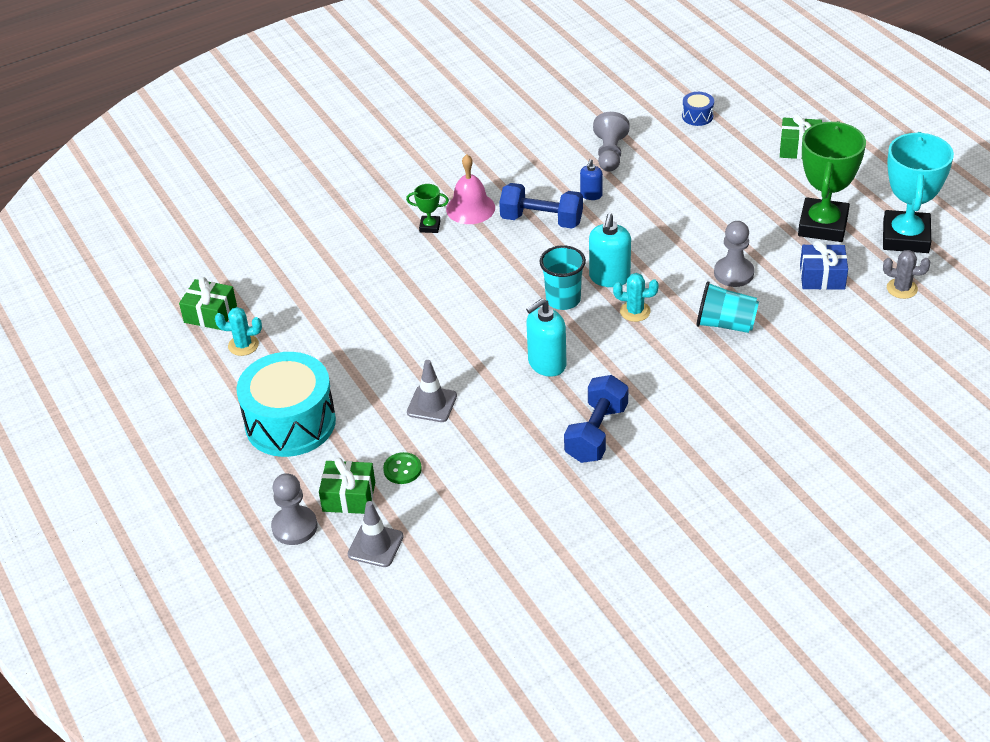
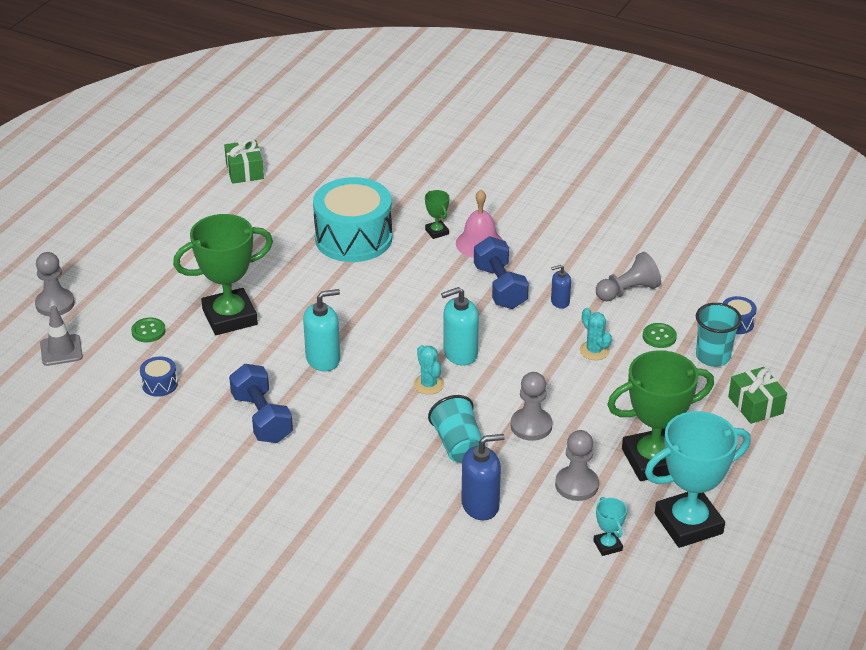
camera: 55 degrees right, 5 degrees down
(243, 345) = (223, 200): turquoise cactus -> turquoise cactus (594, 351)
(290, 423) = (159, 257): turquoise drum -> turquoise drum (353, 238)
(349, 497) = (102, 317): green gift -> none
(432, 404) = (230, 317): grey traffic cone -> green trophy
(490, 488) = (159, 384): none -> blue drum
(547, 364) = (323, 359): turquoise soap dispenser -> turquoise soap dispenser turned 135 degrees clockwise
(563, 300) = (409, 338): turquoise cup -> turquoise cup (713, 357)
(596, 433) = (262, 418): blue dumbbell -> blue dumbbell turned 75 degrees clockwise
(680, 161) = (659, 337): none -> green button
(808, 339) = (480, 505): none -> blue soap dispenser
(822, 277) = (576, 485): blue gift -> grey pawn
(902, 288) = (607, 545): grey cactus -> turquoise trophy

